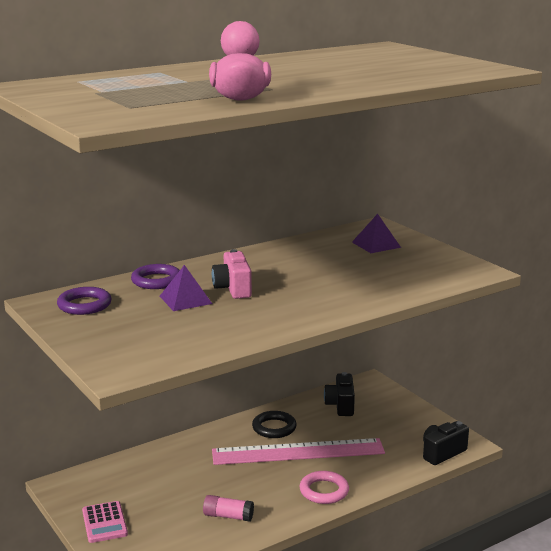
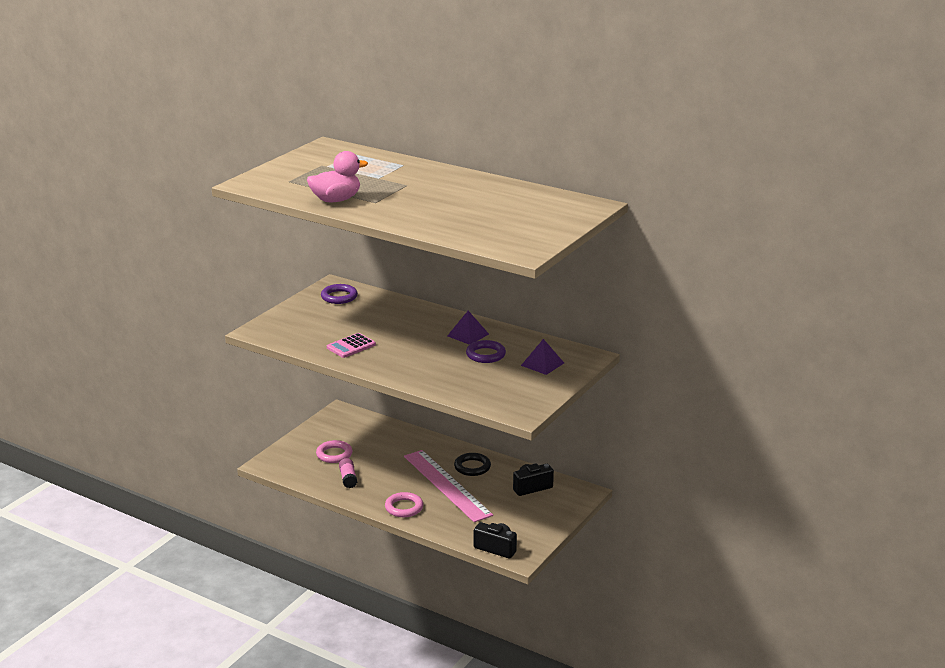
camera: 65 degrees right, 5 degrees up
(104, 522) = (312, 438): pink calculator -> pink calculator (351, 346)
(156, 281) = (396, 306): purple ring -> purple ring (485, 355)
(161, 514) = (334, 454): none -> pink ring
(185, 300) = (372, 323): purple pyramid -> purple pyramid (468, 335)
(233, 289) = (404, 333): pink camera -> none

